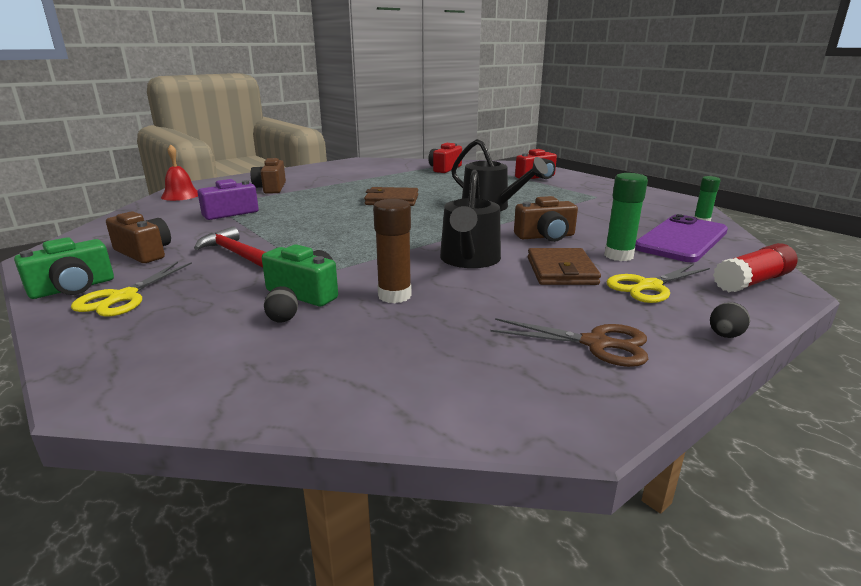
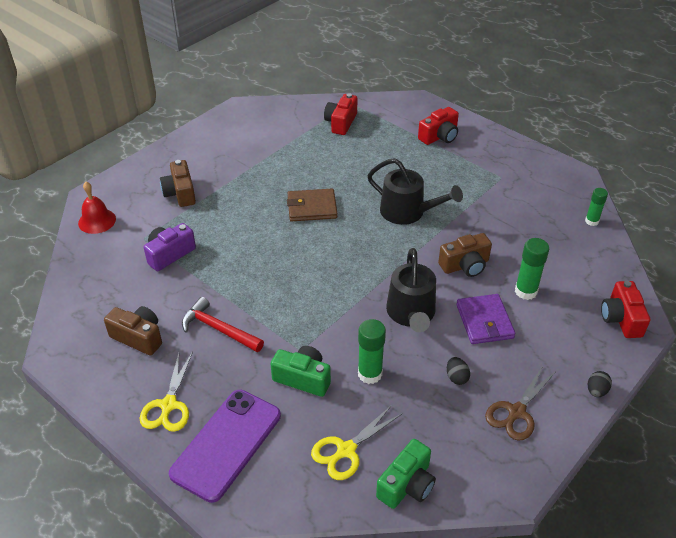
camera: 10 degrees left, 20 degrees up
(73, 288) = (119, 398): green camera -> green camera (407, 485)
(283, 318) = (302, 414): black egg -> black egg (456, 377)
(394, 295) = (370, 374): brown glue stick -> green glue stick
(561, 271) = (484, 321): brown wallet -> purple wallet
(596, 344) = (516, 412): brown scissors -> brown scissors turned 120 degrees clockwise
(649, 286) = (549, 335): yellow scissors -> yellow scissors (346, 450)
(681, 239) = (574, 257): purple phone -> purple phone (226, 444)
(752, 282) = (621, 319): red glue stick -> red camera

